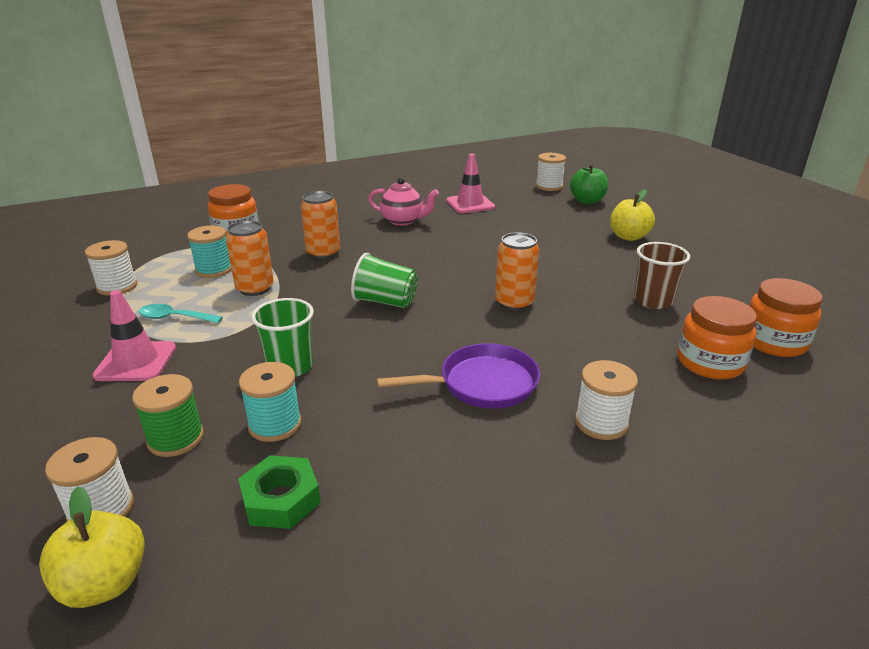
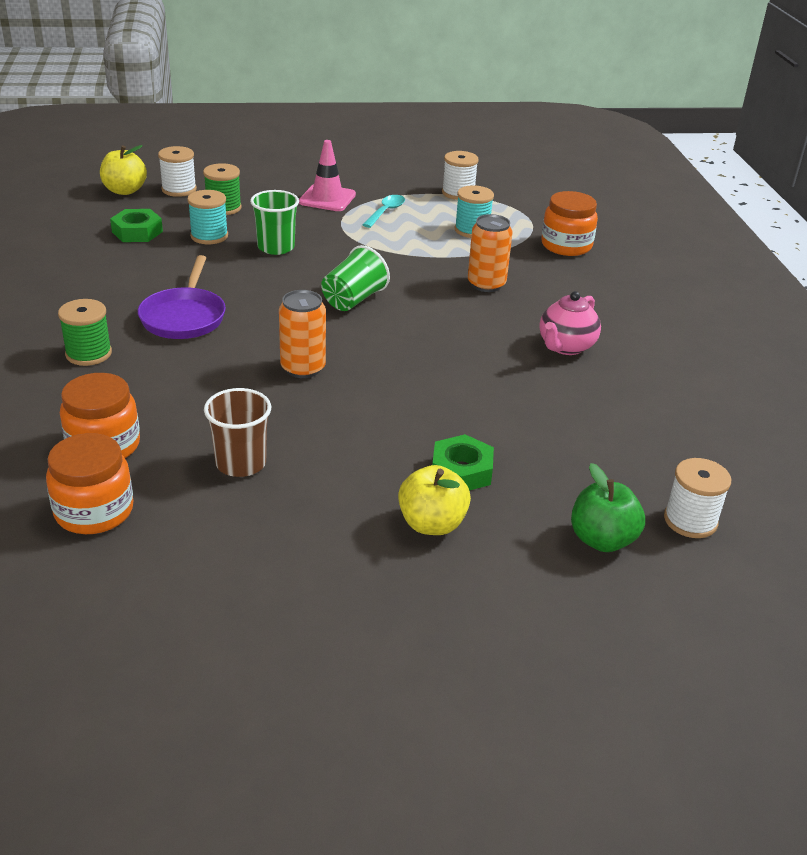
camera: 105 degrees right, 5 degrees up
(255, 288) = (420, 245): orange can -> none
(470, 204) = (617, 413): pink traffic cone -> none
(573, 235) = (461, 471): none -> green nut
(601, 423) = (88, 354): white spool -> green spool

